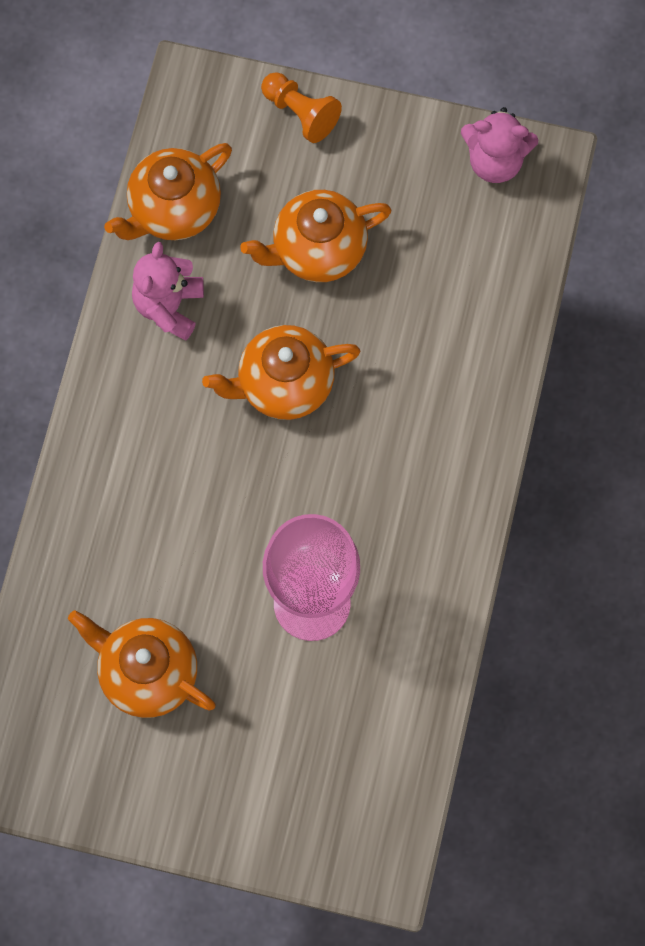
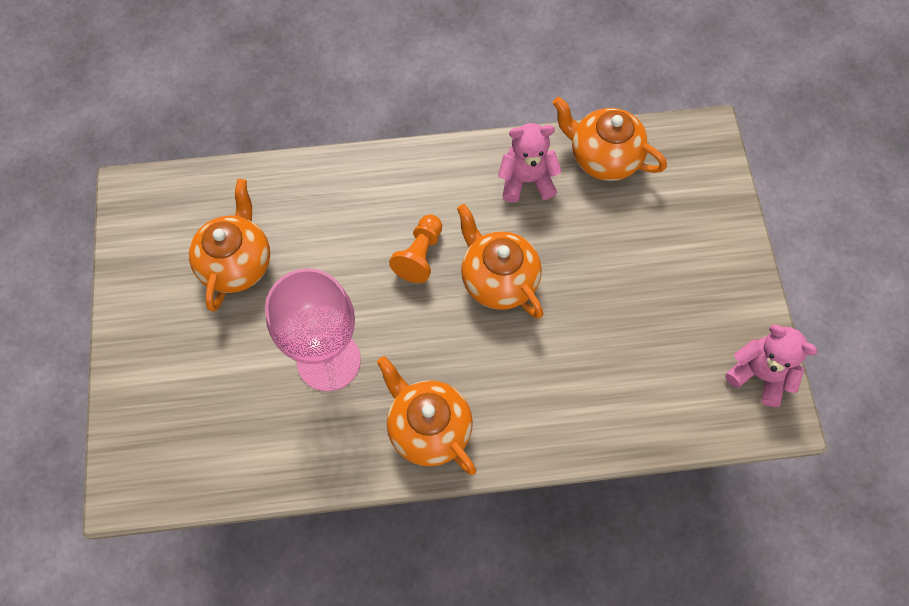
camera: 70 degrees right, 5 degrees down
(300, 113) = (724, 216): orange pawn -> orange pawn (420, 255)
(317, 250) = (618, 266): orange teapot -> orange teapot (428, 428)
(495, 161) = (759, 374): pink teddy bear -> pink teddy bear turned 135 degrees clockwise

